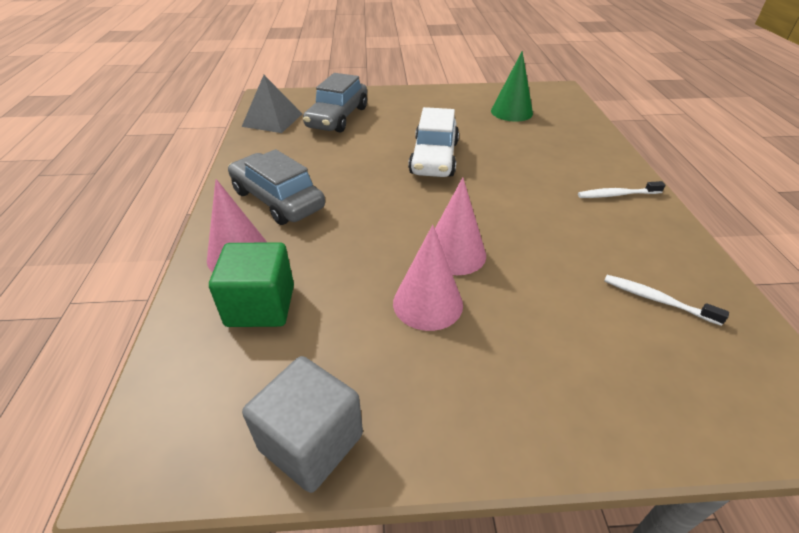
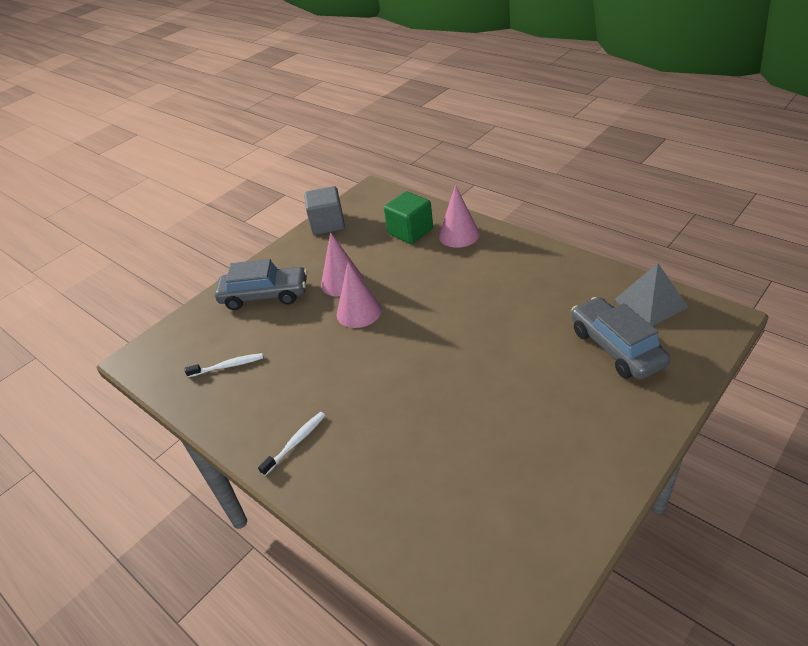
camera: 140 degrees right, 0 degrees up
(278, 200) = (501, 264): grey car -> grey car (265, 295)
(434, 158) = (469, 369): white car -> none
(511, 112) = (495, 502): green cone -> none

